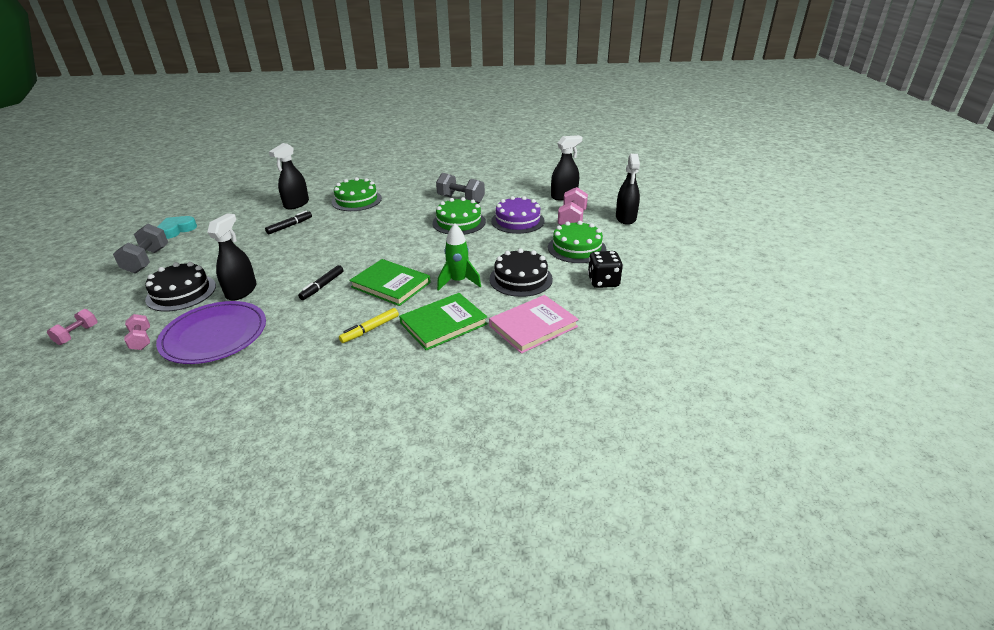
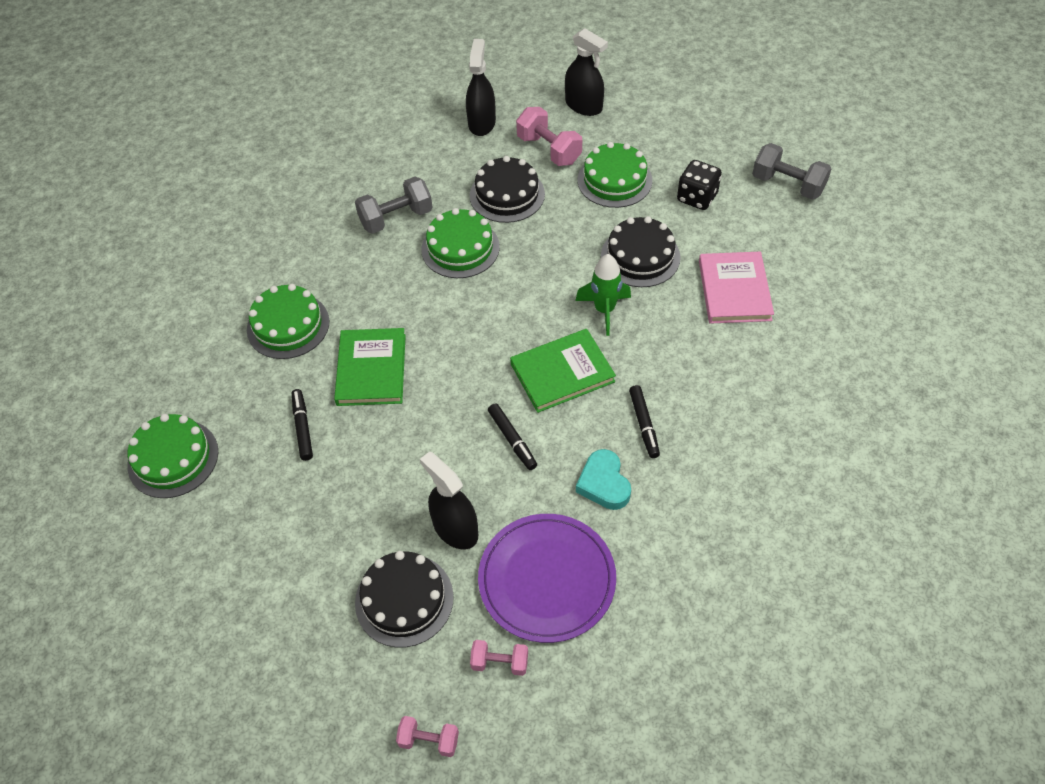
camera: 55 degrees left, 20 degrees up
(77, 335) = (429, 740): pink dumbbell -> pink dumbbell turned 45 degrees counterclockwise
(147, 260) = (261, 631): grey dumbbell -> grey dumbbell (787, 184)
(176, 230) = (179, 576): turquoise heart -> turquoise heart (604, 483)
(250, 205) = (173, 458): none -> green cake
(296, 204) = (229, 399): black spray bottle -> none
(370, 329) = (644, 424): yellow marker -> black marker
(443, 323) = (678, 358): green book -> green book (371, 369)
(517, 221) = (507, 195): purple cake -> black cake

